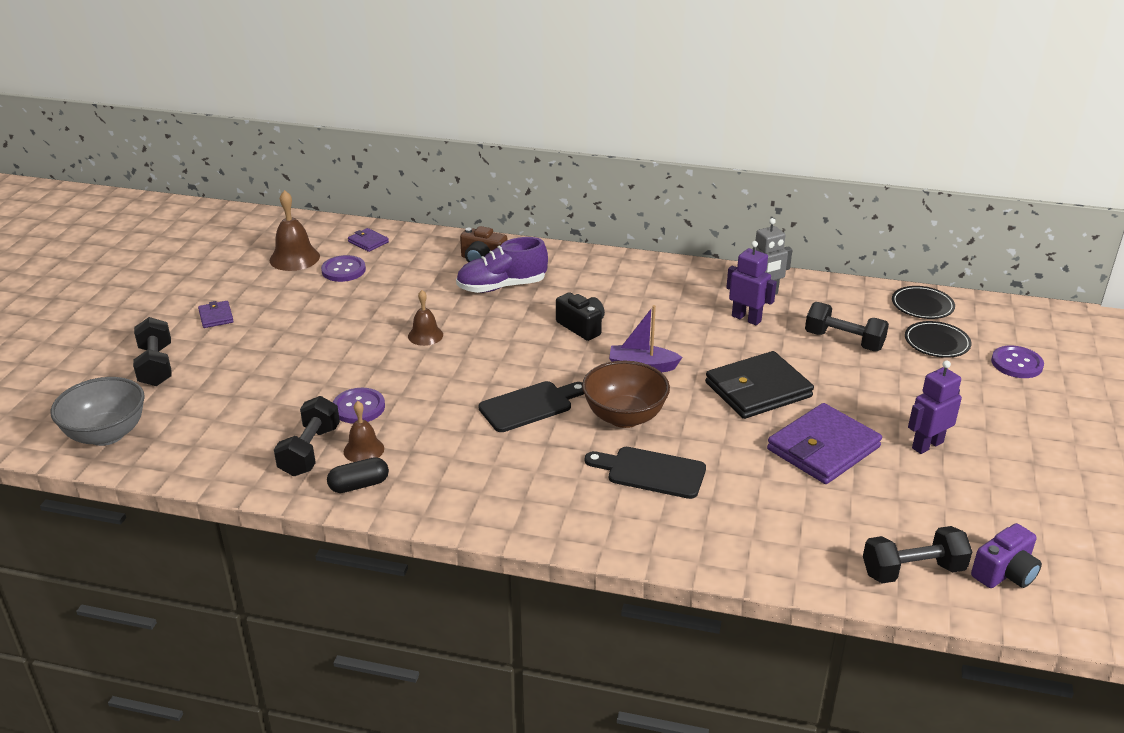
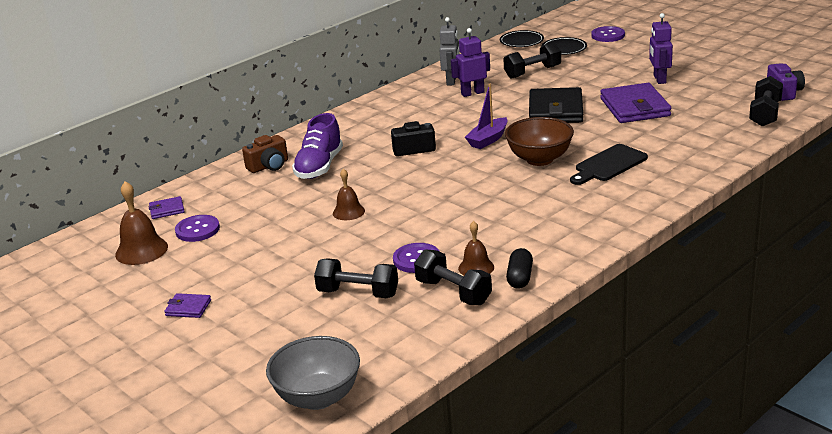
camera: 55 degrees left, 5 degrees down
(156, 366) = (233, 354): black dumbbell -> black dumbbell (358, 293)
(529, 406) = (490, 190): black cutting board -> none

